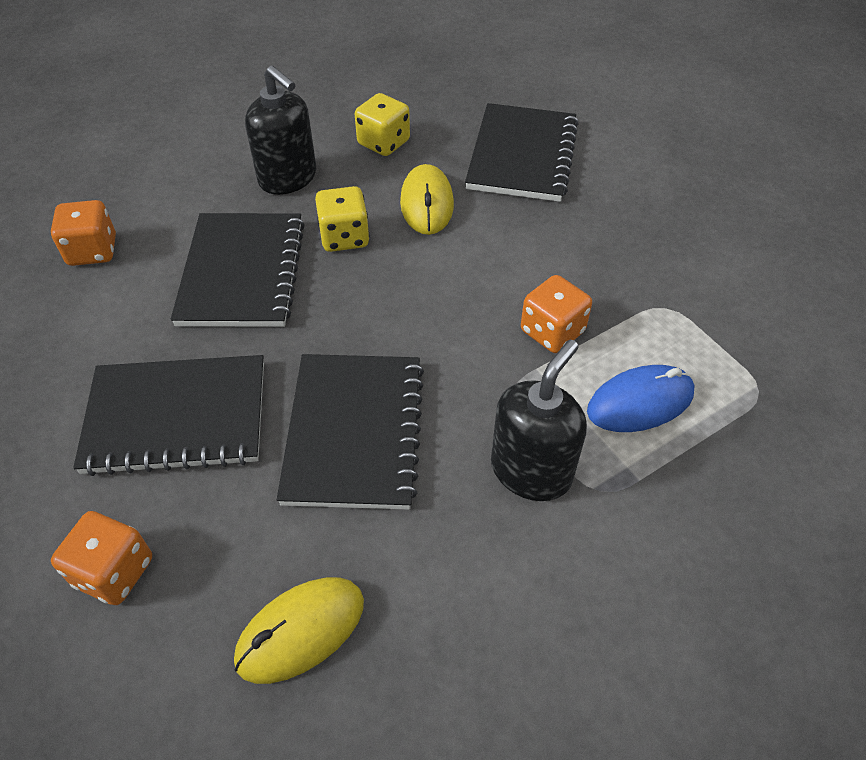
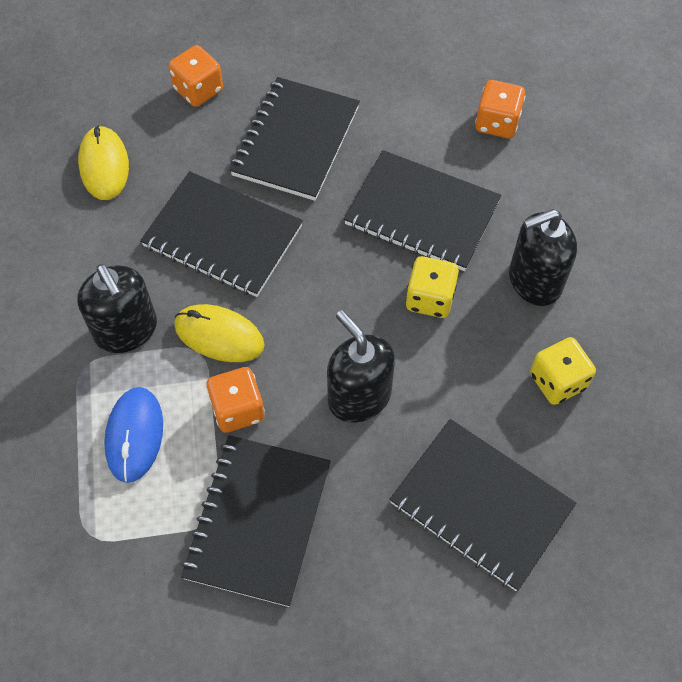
camera: 115 degrees right, 10 degrees up
(427, 203) = (445, 382): yellow mouse -> yellow mouse (219, 335)
(478, 252) = (359, 396): none -> black soap dispenser
(642, 276) = (258, 521): none -> black notebook

